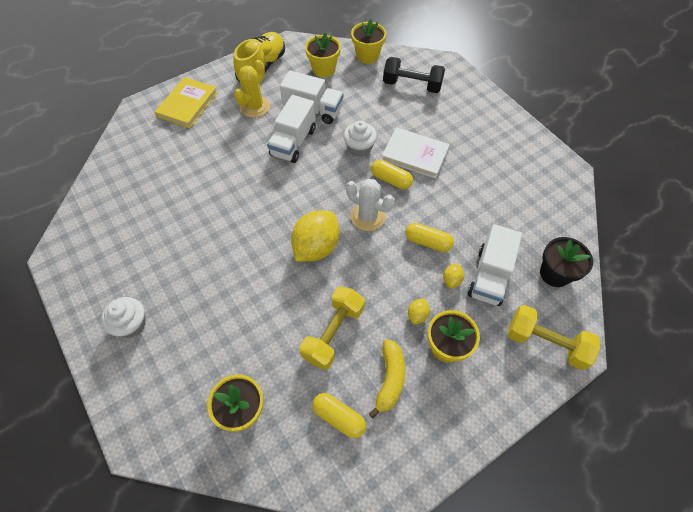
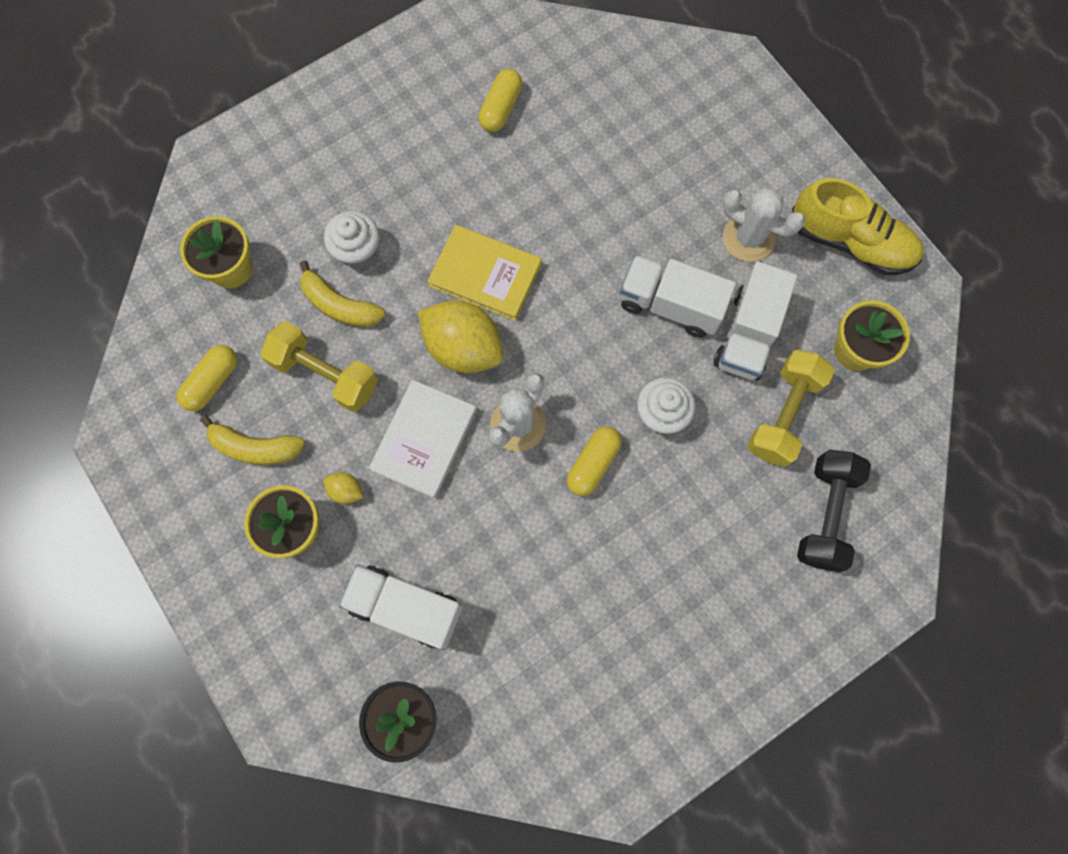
camera: 90 degrees right, 15 degrees up
(131, 324) = (353, 124): white cupcake -> white cupcake (357, 250)
(187, 104) = (747, 133): yellow book -> yellow book (485, 275)
(255, 107) = (748, 238): yellow cactus -> white cactus
(280, 326) = (340, 305): none -> yellow banana
(367, 56) = (902, 432): yellow flower pot -> none
(415, 155) = (649, 508): white book -> white book (424, 440)
(428, 242) = (469, 516): yellow capsule -> yellow capsule (501, 108)
(451, 280) = (401, 547): yellow lemon -> none
(546, 343) = (292, 677): yellow dumbbell -> yellow dumbbell (783, 414)

